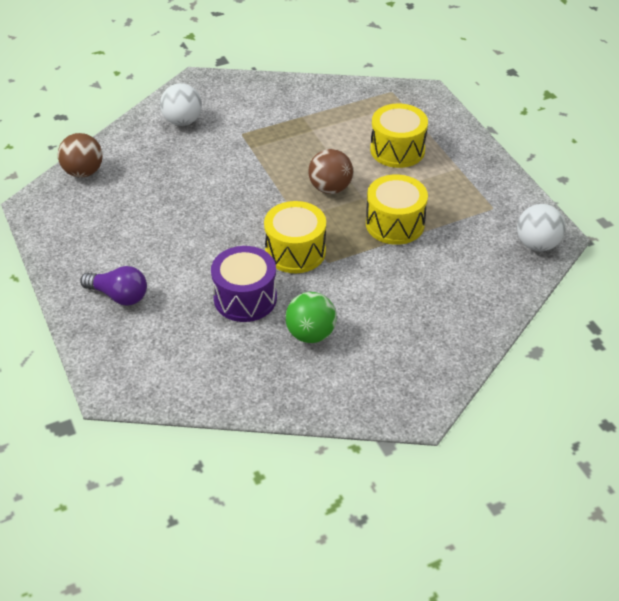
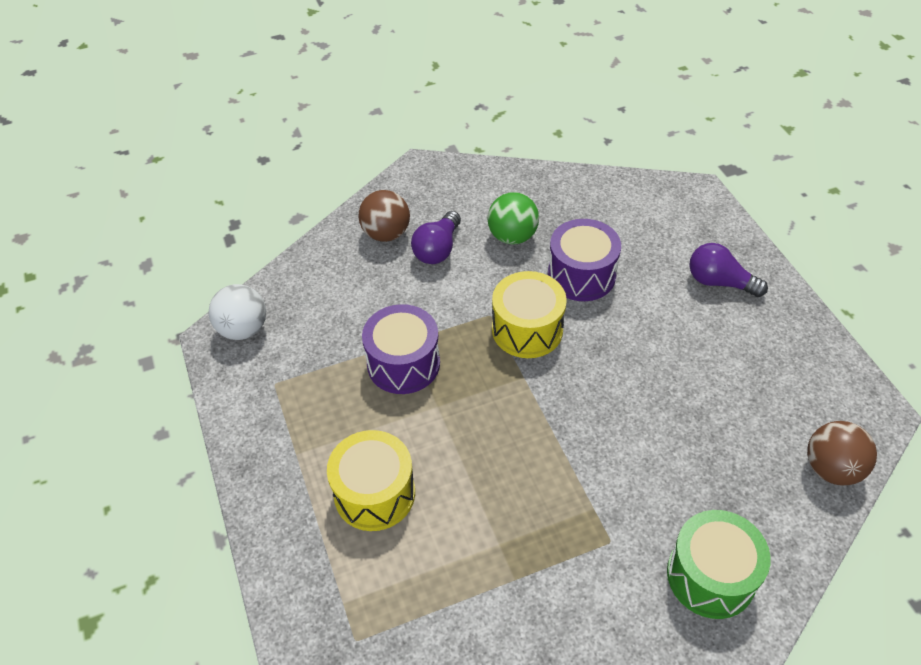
camera: 175 degrees left, 5 degrees up
(182, 121) = (710, 576): white ball -> green drum
(330, 188) = (479, 424): brown ball -> brown ball (386, 233)
(383, 319) = (437, 249): none -> purple light bulb
(395, 224) = (403, 363): yellow drum -> purple drum

